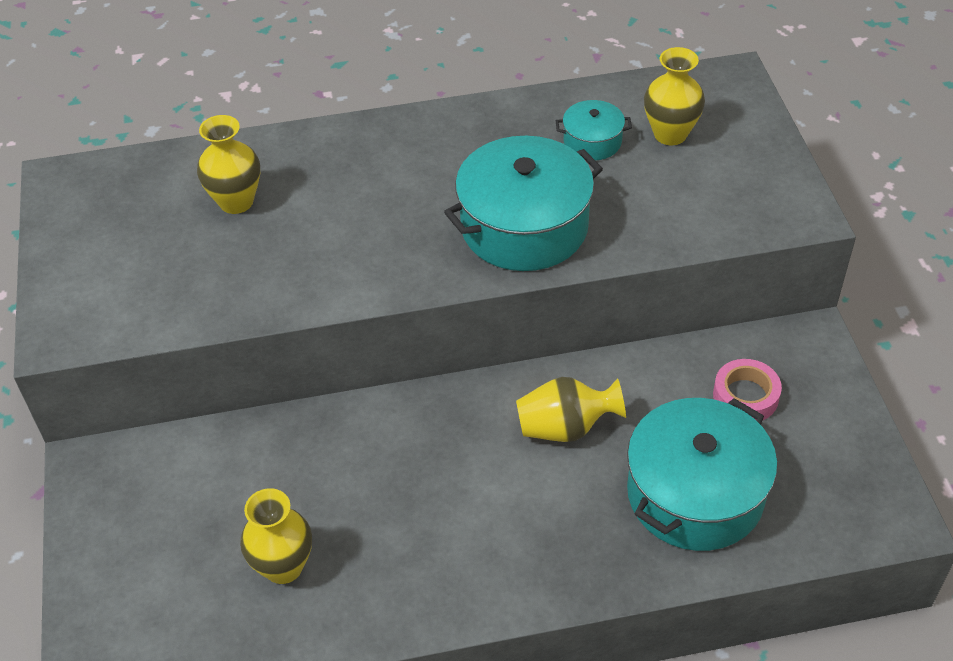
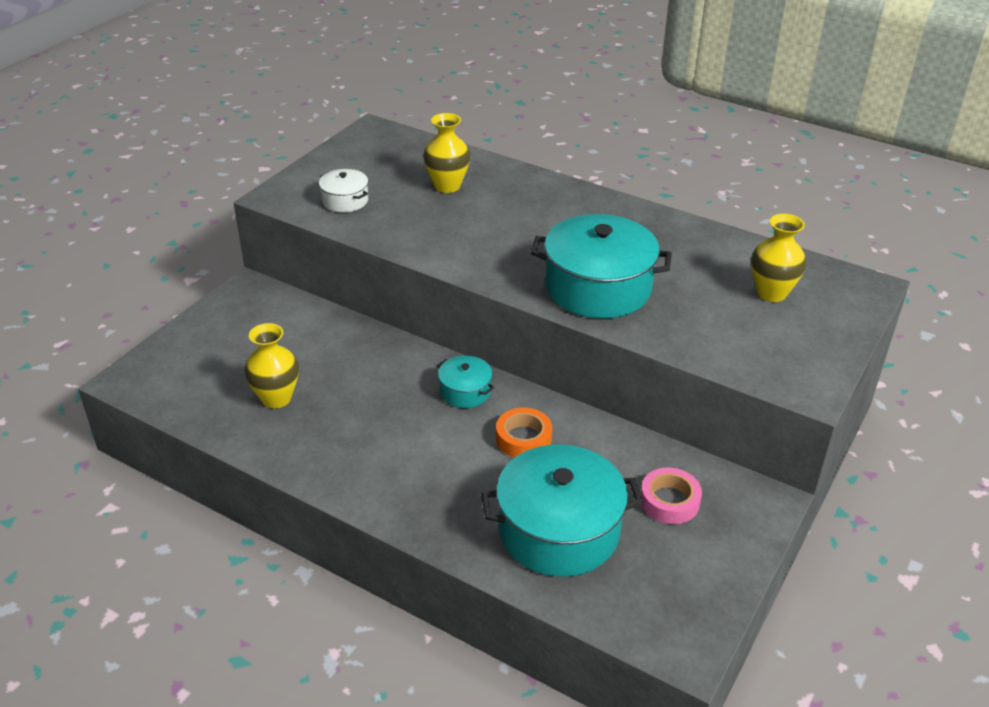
camera: 40 degrees right, 10 degrees down
(146, 290) = (345, 200): none -> white pot
(565, 428) = (523, 438): yellow vase -> orange tape
(592, 141) = (708, 268): turquoise pot -> turquoise pot (465, 391)

